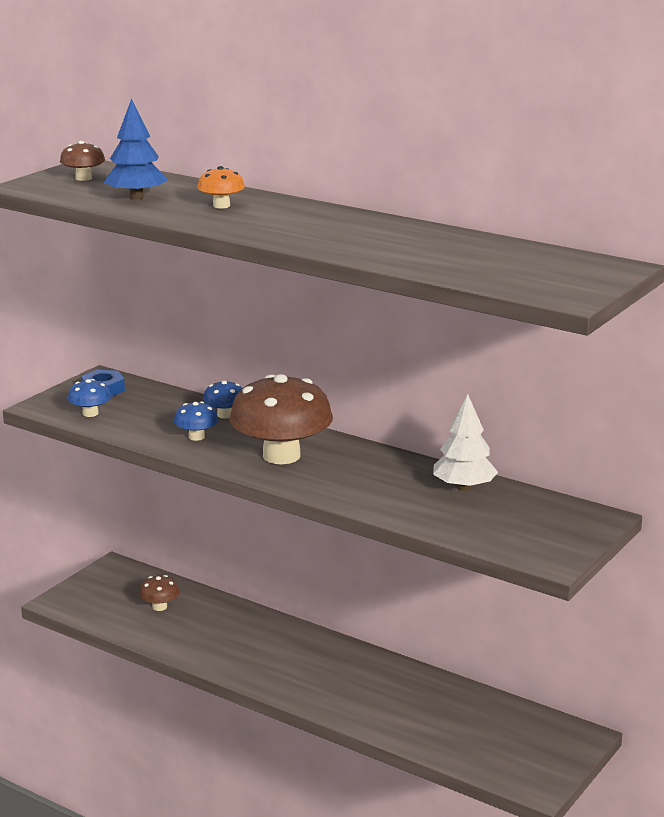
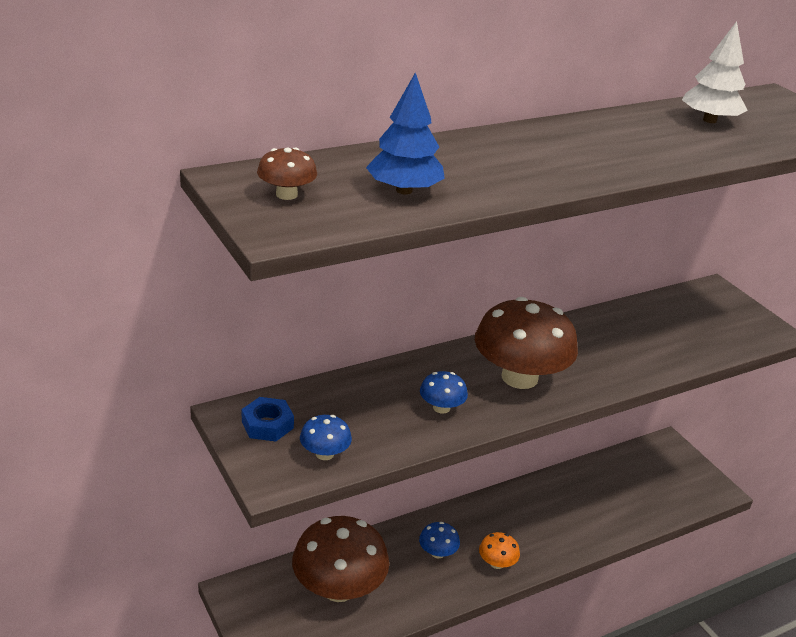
camera: 65 degrees left, 10 degrees up
(159, 607) = (338, 588): brown mushroom -> brown mushroom, size x2.23
(221, 205) = (480, 163): orange mushroom -> orange mushroom (497, 563)
(225, 415) = (403, 374): blue mushroom -> blue mushroom (437, 552)
(463, 487) = (636, 319): white tree -> white tree (709, 120)

